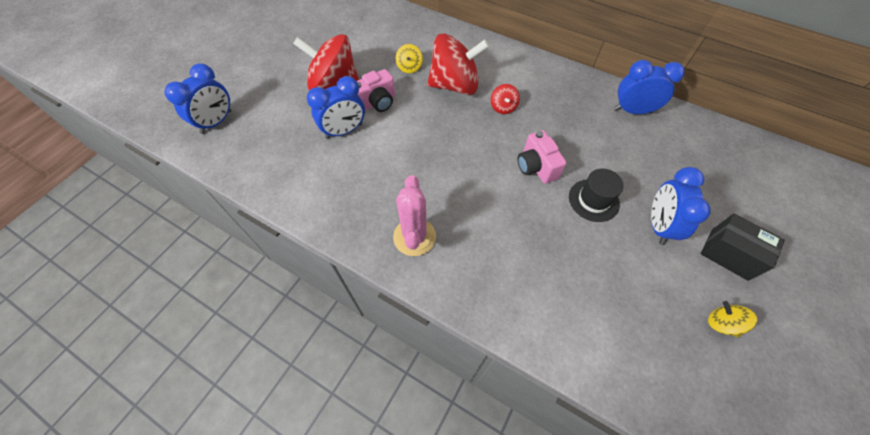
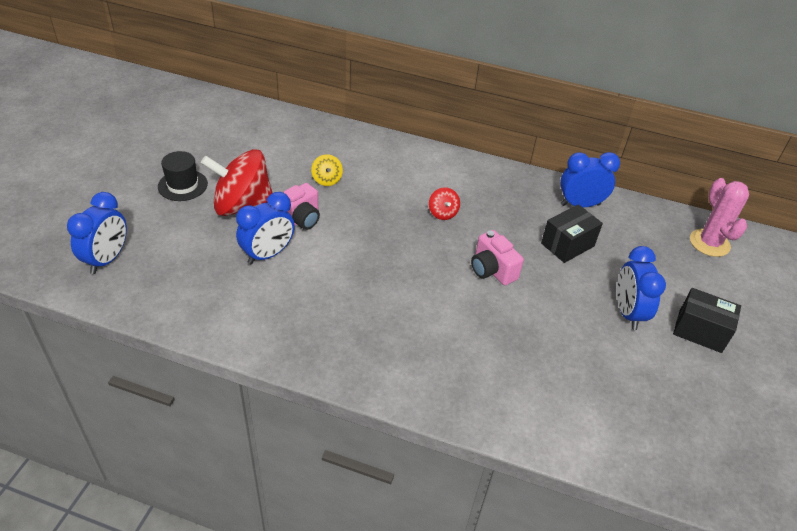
camera: 15 degrees left, 15 degrees down
(414, 237) = (377, 354): pink cactus -> pink cactus (709, 243)
(455, 85) = (384, 195): red spinning top -> none
(593, 200) = (558, 296): black hat -> black hat (182, 185)
(612, 149) = (567, 245): none -> black box
(721, 323) = (704, 395): yellow spinning top -> none

